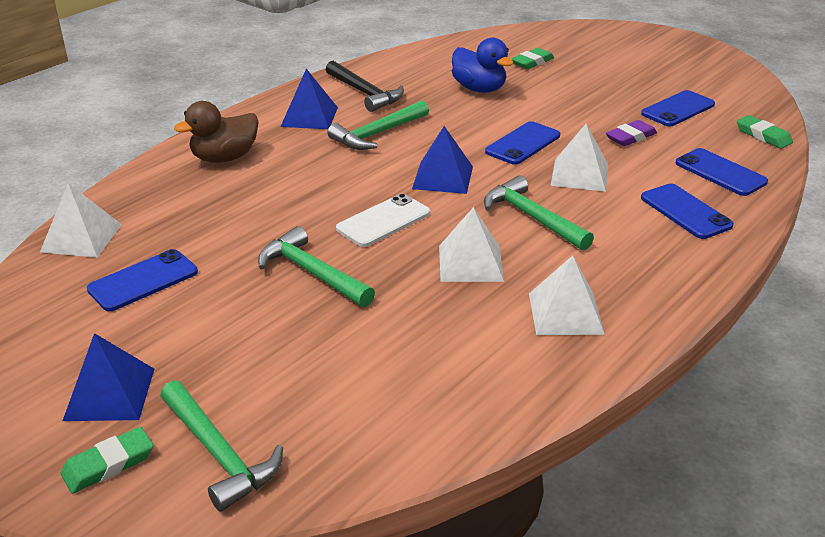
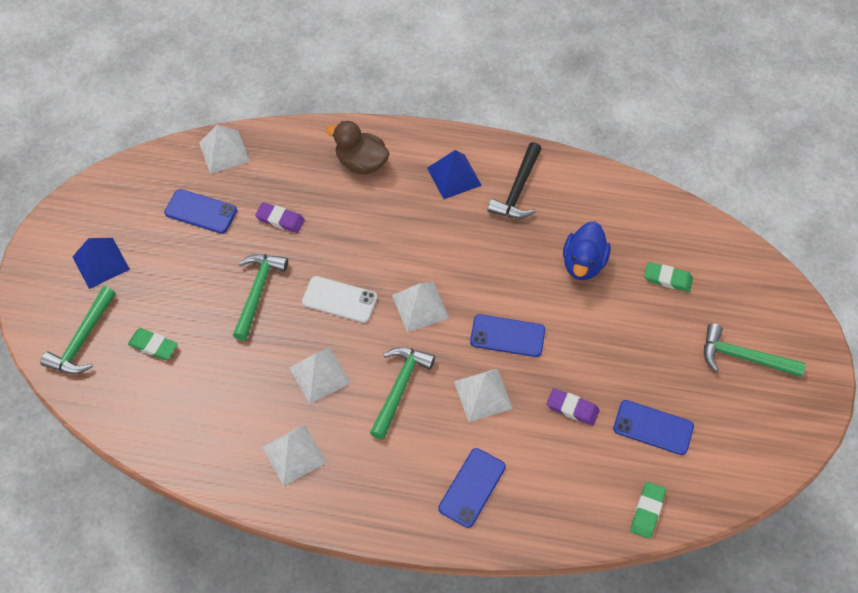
camera: 60 degrees right, 25 degrees up
(108, 464) = (53, 297): green eraser -> green eraser (153, 346)
(230, 227) = (280, 219): none -> purple eraser
(377, 134) = (457, 233): green hammer -> green hammer (743, 357)
(442, 177) = (420, 306): blue pyramid -> white pyramid
(720, 172) = (553, 495): blue phone -> none

